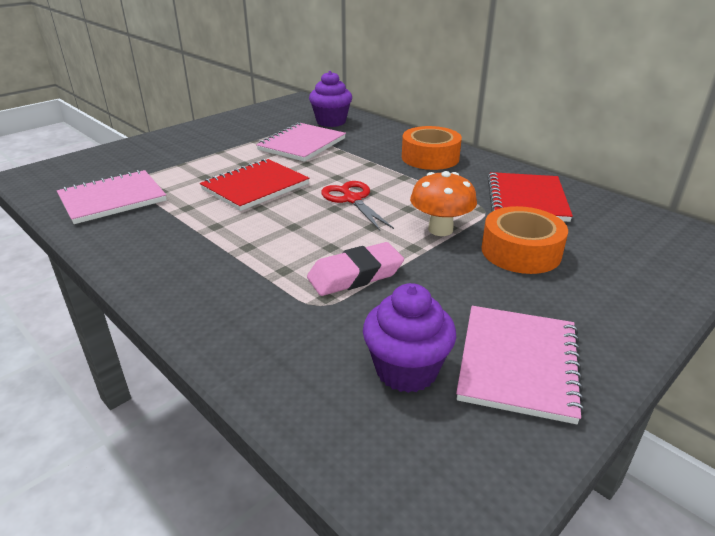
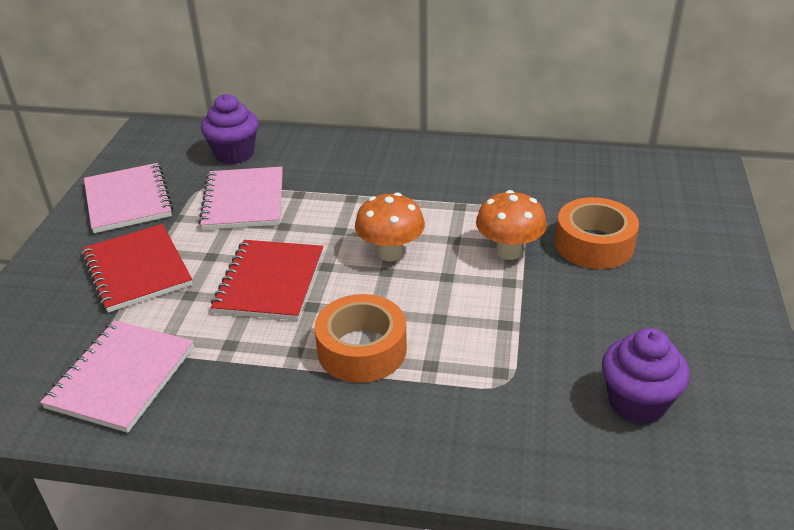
camera: 35 degrees left, 5 degrees up
(352, 199) = (390, 253): red scissors -> orange mushroom
(355, 275) = (497, 337): pink eraser -> none
(430, 158) = (401, 165): orange tape -> orange tape (362, 349)
(518, 364) = (698, 352): pink notebook -> pink notebook (128, 200)
(526, 199) = (539, 183): red notebook -> red notebook (137, 270)

